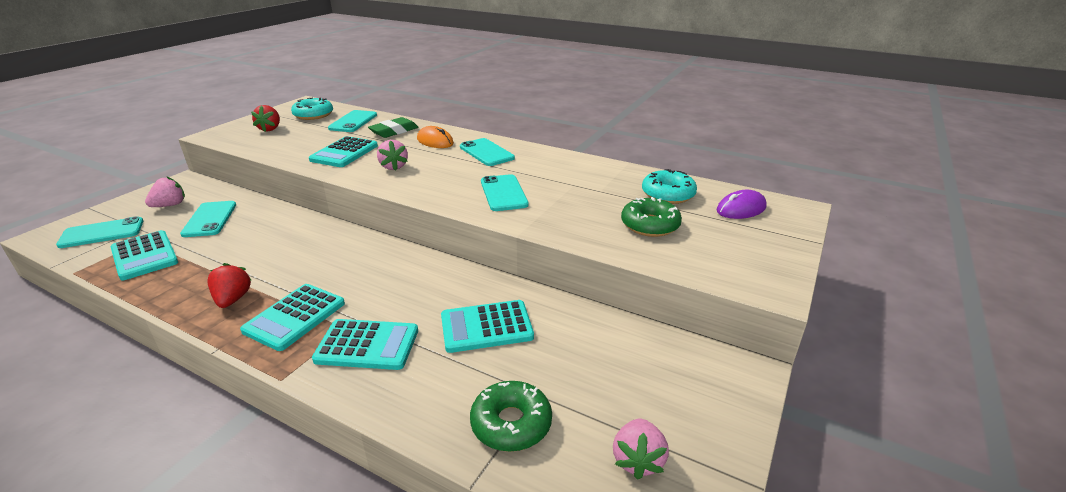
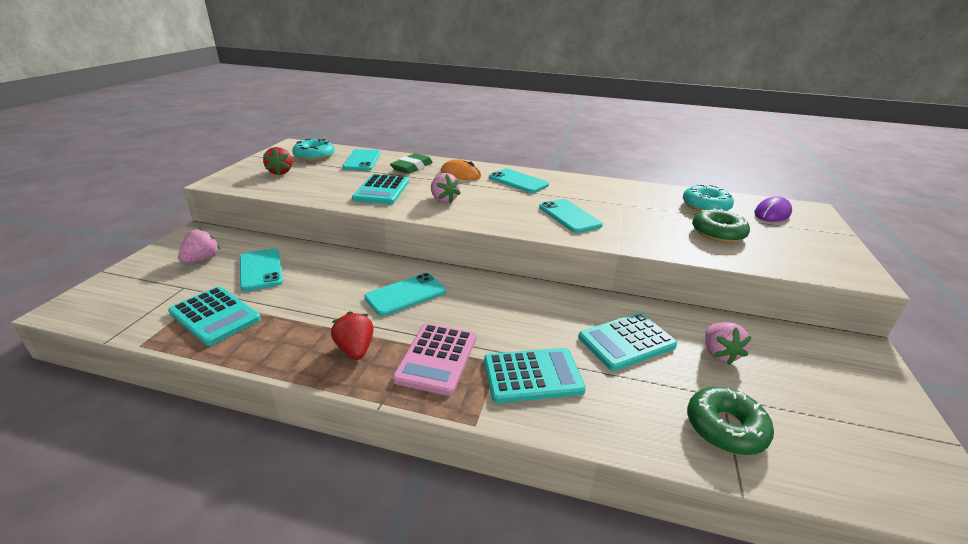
camera: 15 degrees left, 0 degrees up
(102, 233) = (142, 297): turquoise phone -> turquoise phone (406, 295)
(295, 317) = (437, 358): turquoise calculator -> pink calculator
(638, 460) = (853, 440): pink strawberry -> pink strawberry (719, 354)

